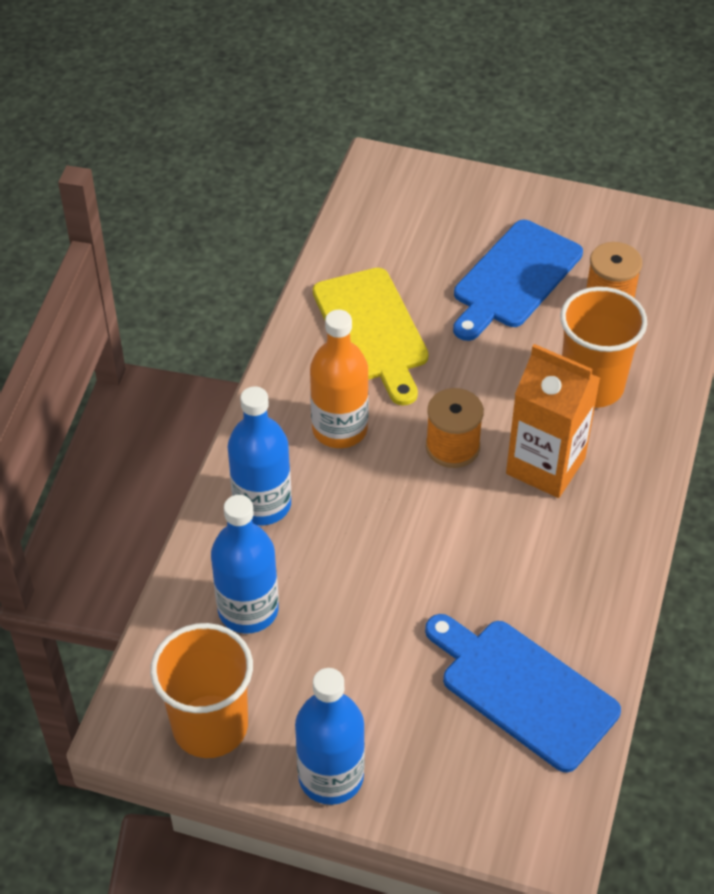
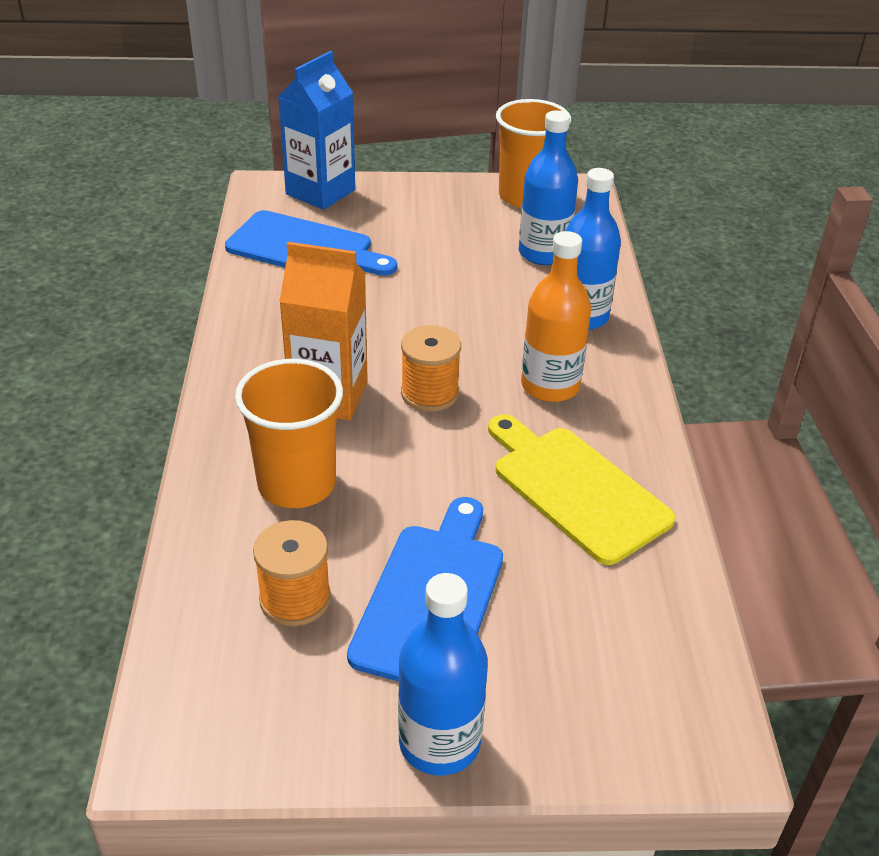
camera: 160 degrees right, 10 degrees down
(331, 776) = (428, 189): blue bottle -> blue bottle (439, 742)
(478, 807) = (320, 192): none -> blue carton

